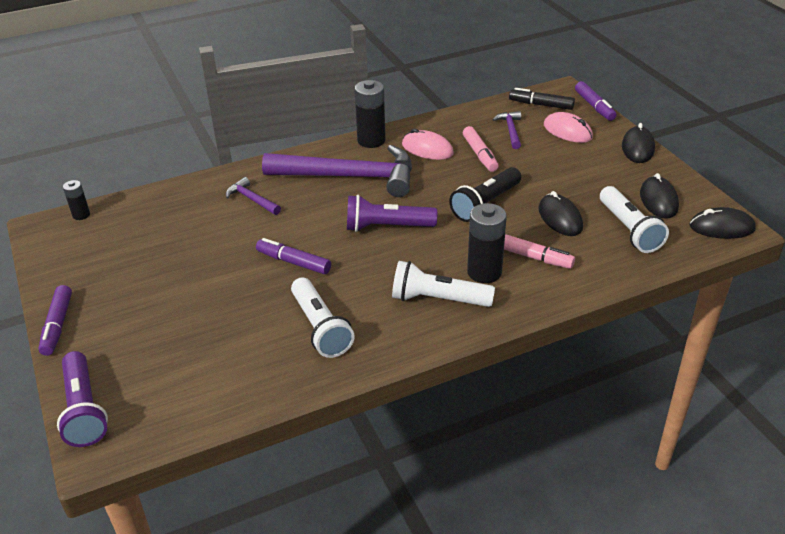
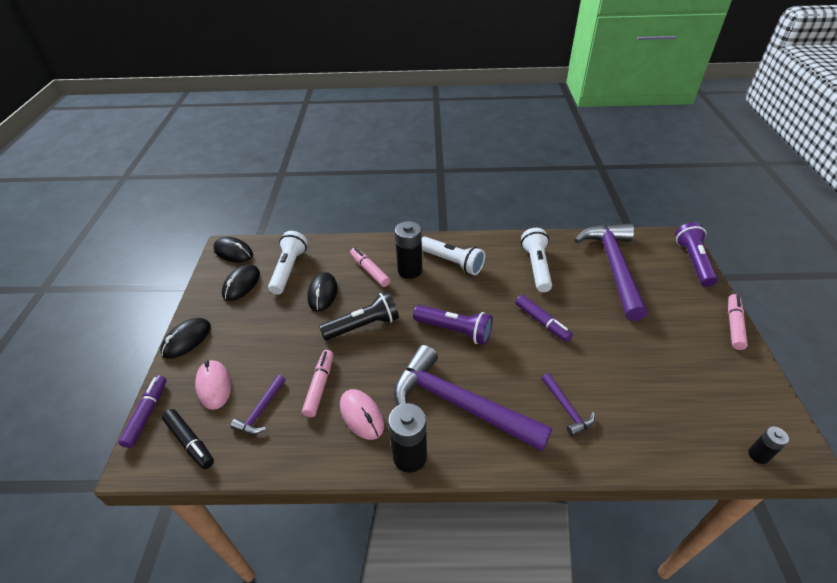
camera: 155 degrees left, 5 degrees up
(57, 325) = (734, 325): purple marker -> pink marker
(209, 361) = (613, 267): none -> purple hammer

